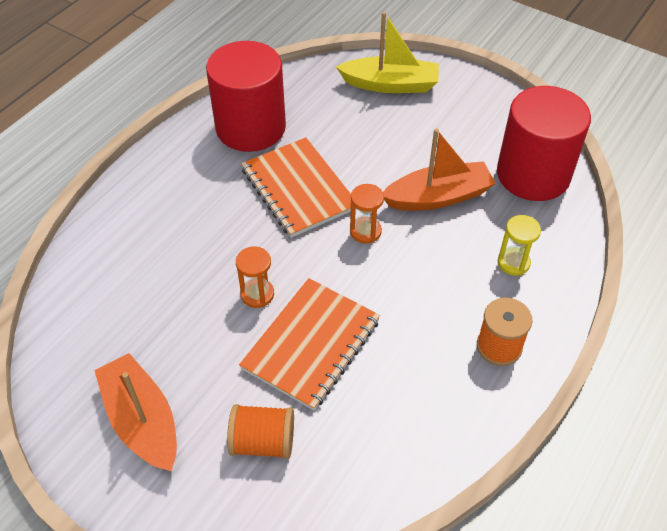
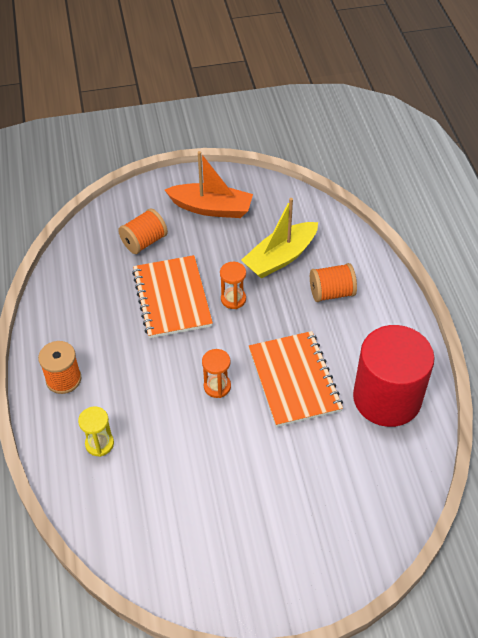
camera: 135 degrees right, 0 degrees up
(170, 229) = (331, 293): none -> orange spool
(298, 189) = (294, 380): orange notebook -> orange notebook turned 60 degrees clockwise
(390, 84) = (345, 533): yellow boat -> yellow boat (280, 257)
(438, 197) = (197, 453): orange boat -> none
(533, 174) = (146, 536): red cylinder -> none

